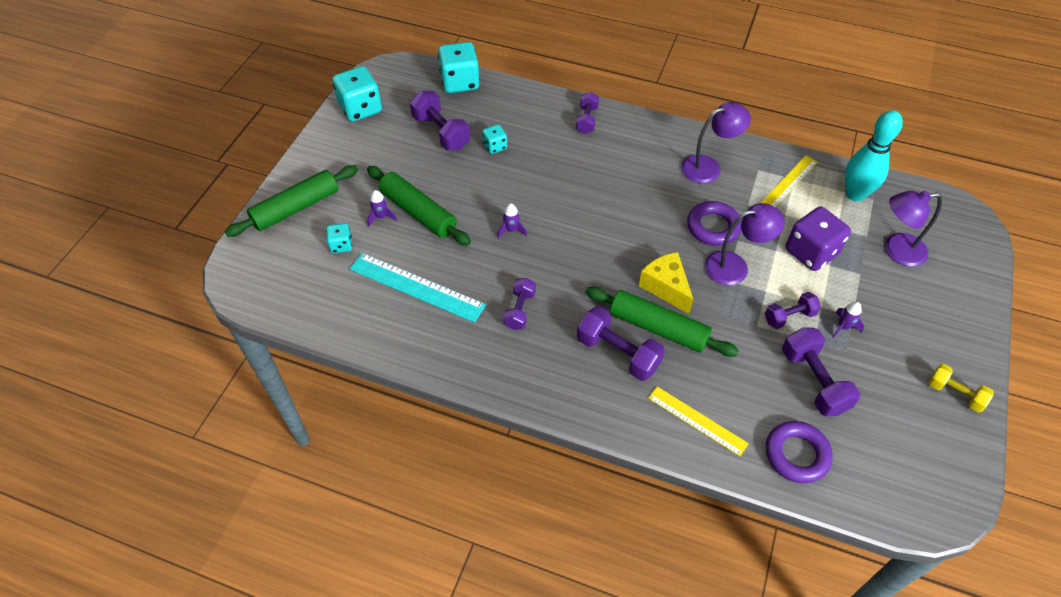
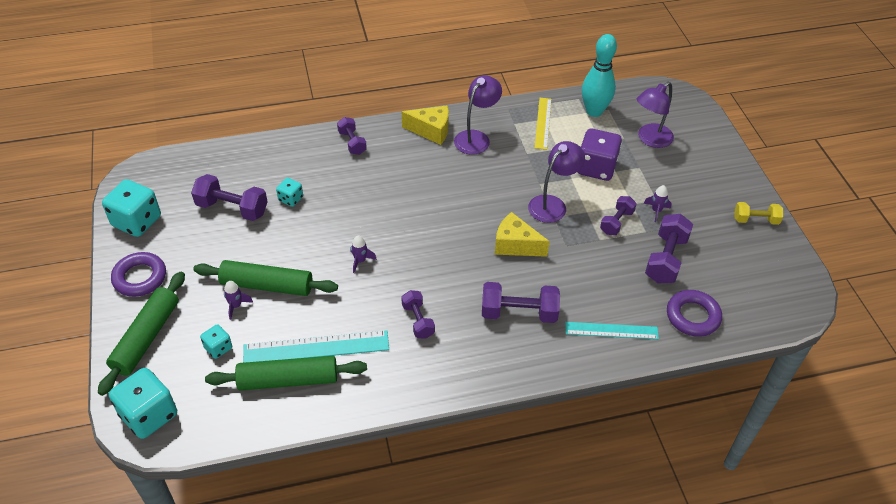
camera: 35 degrees left, 5 degrees down
(460, 82) = (214, 158): turquoise dice -> turquoise dice (149, 415)
(658, 328) = (533, 278): green rolling pin -> green rolling pin (288, 380)
(669, 141) = (431, 131): none -> yellow cheese
(697, 420) = (611, 330): yellow ruler -> turquoise ruler
(713, 227) = (514, 182): purple ring -> purple ring (140, 278)
(814, 381) = (665, 259): purple dumbbell -> purple dumbbell turned 75 degrees clockwise

